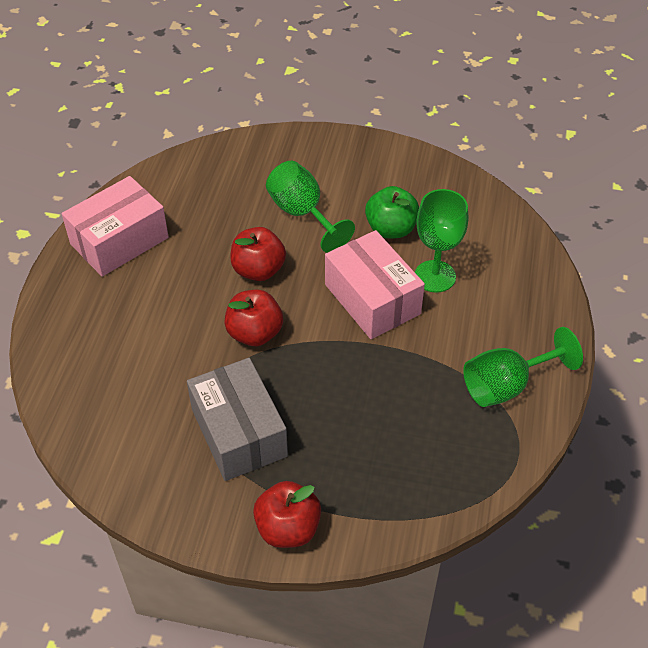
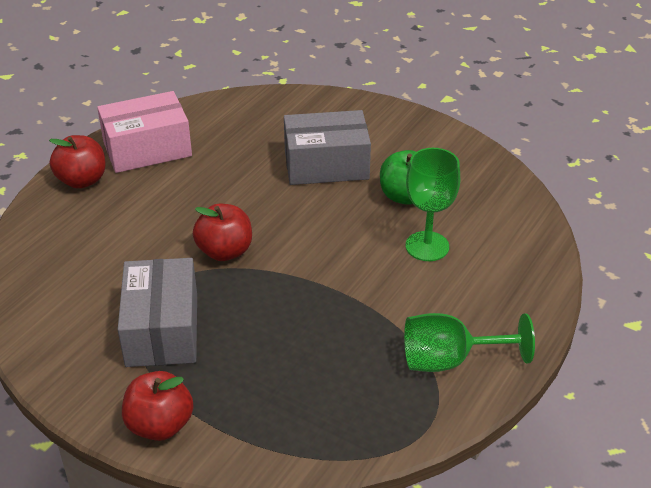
camera: 20 degrees right, 10 degrees down
(258, 270) = (258, 201): red apple -> red apple (82, 180)
(302, 214) = (326, 165): green goblet -> grey box
(372, 299) = (353, 250): pink box -> none

